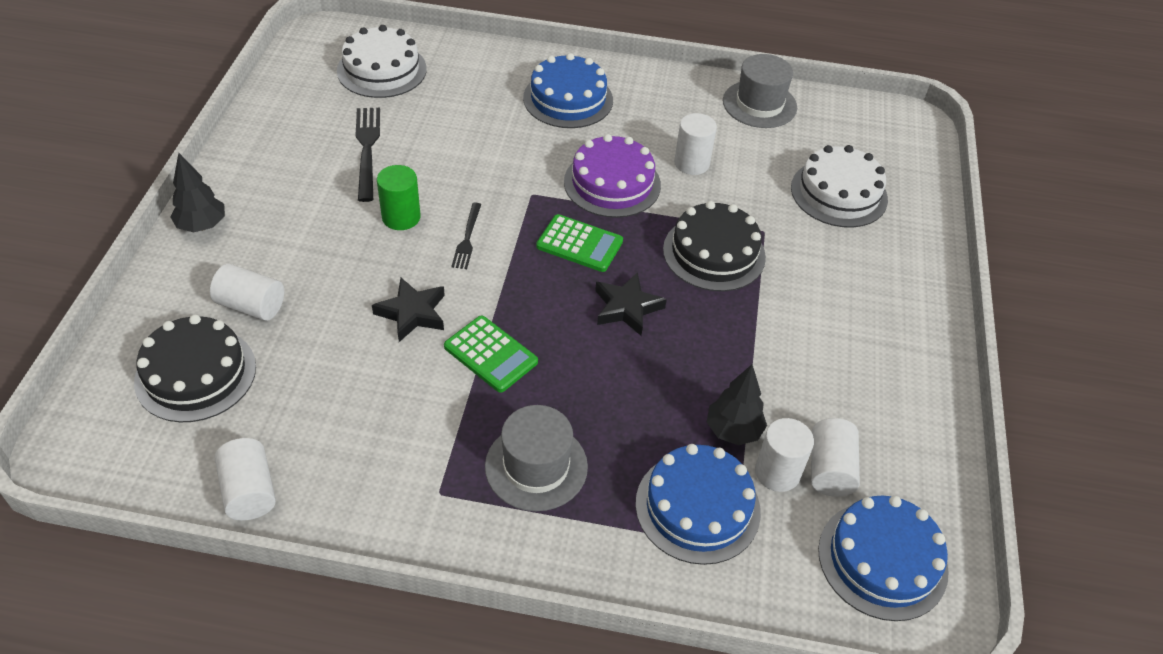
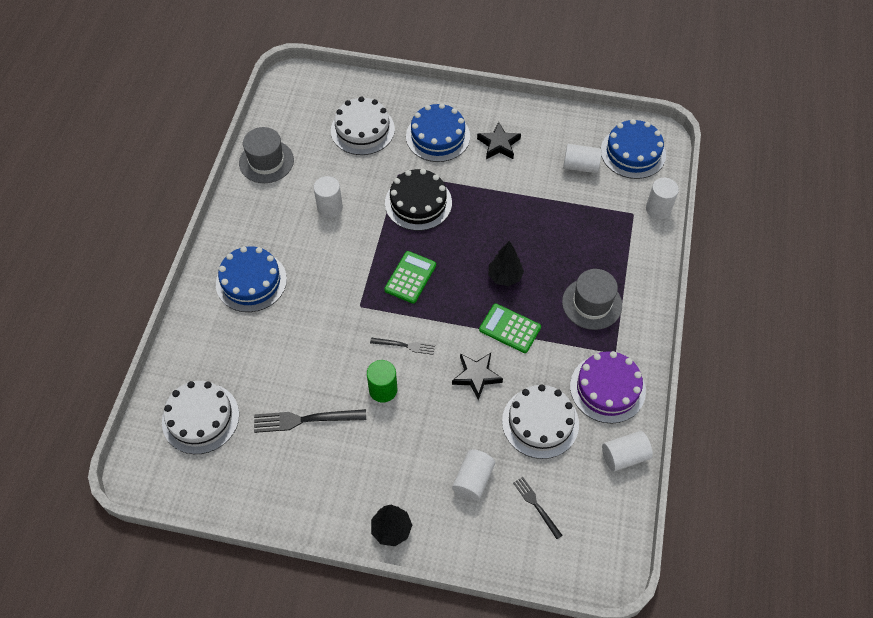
camera: 85 degrees left, 10 degrees up
(195, 374) = (536, 506): black cake -> black fork
(326, 385) = (540, 422): none -> white cake
(490, 354) = (510, 328): green calculator -> green calculator turned 105 degrees counterclockwise
(612, 183) = (349, 256): purple cake -> purple cake (607, 388)
(627, 308) = (467, 253): black star -> black star (499, 144)
(697, 507) = (610, 227): blue cake -> blue cake (438, 136)
(733, 430) = (558, 206): black tree -> black tree (504, 277)
(777, 472) = (585, 189): white cylinder -> white cylinder (658, 209)

